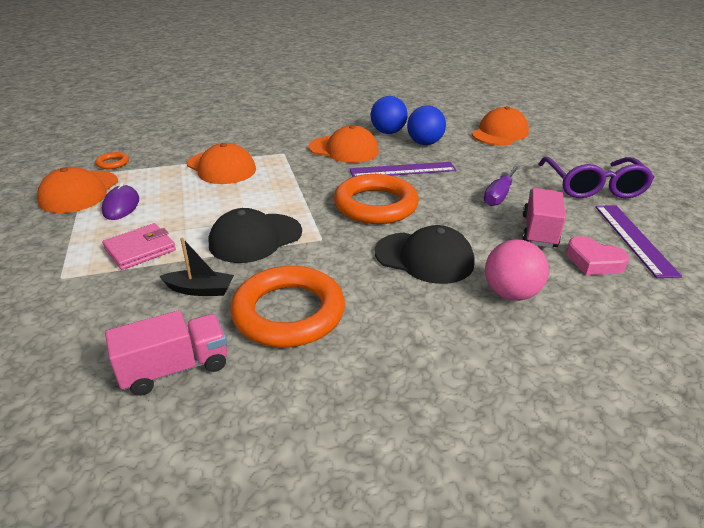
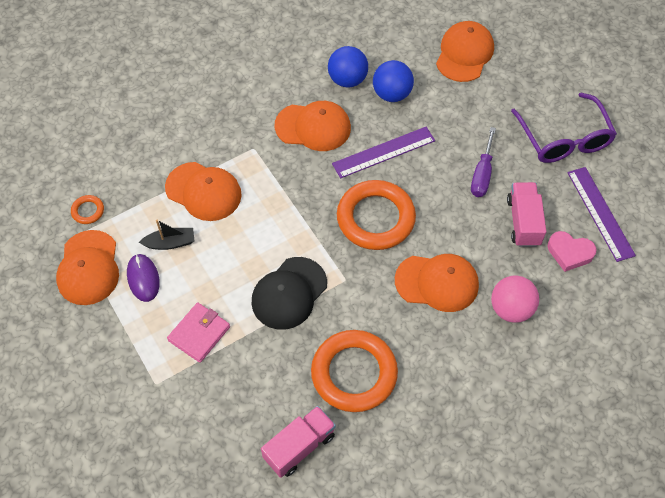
camera: 15 degrees left, 25 degrees up
(200, 290) = (275, 367): black boat -> black boat (170, 243)
(424, 258) = (437, 283): black cap -> orange cap

